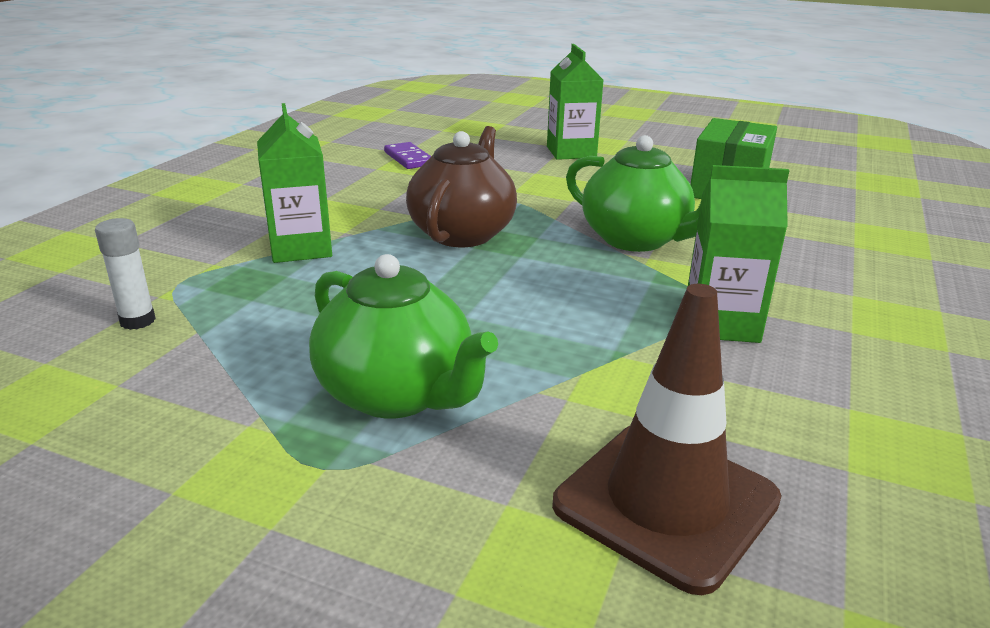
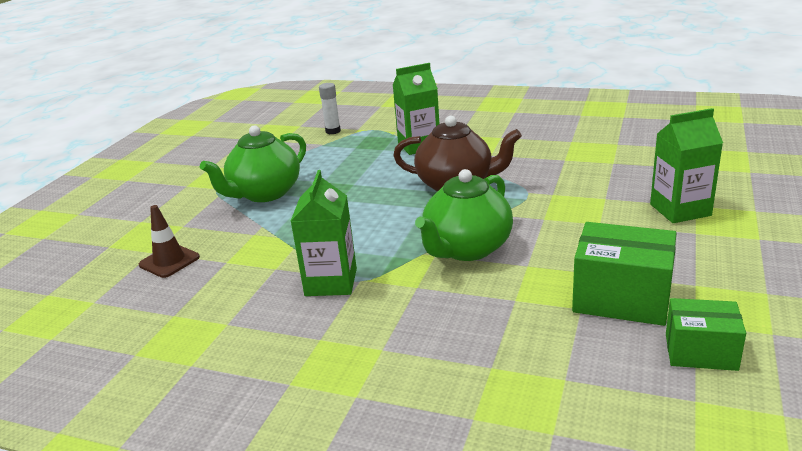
camera: 90 degrees right, 0 degrees up
(409, 158) = (602, 147): purple domino -> none
(666, 502) = (169, 261): brown traffic cone -> brown traffic cone, size x0.57
(796, 178) = (700, 352): none -> green box

